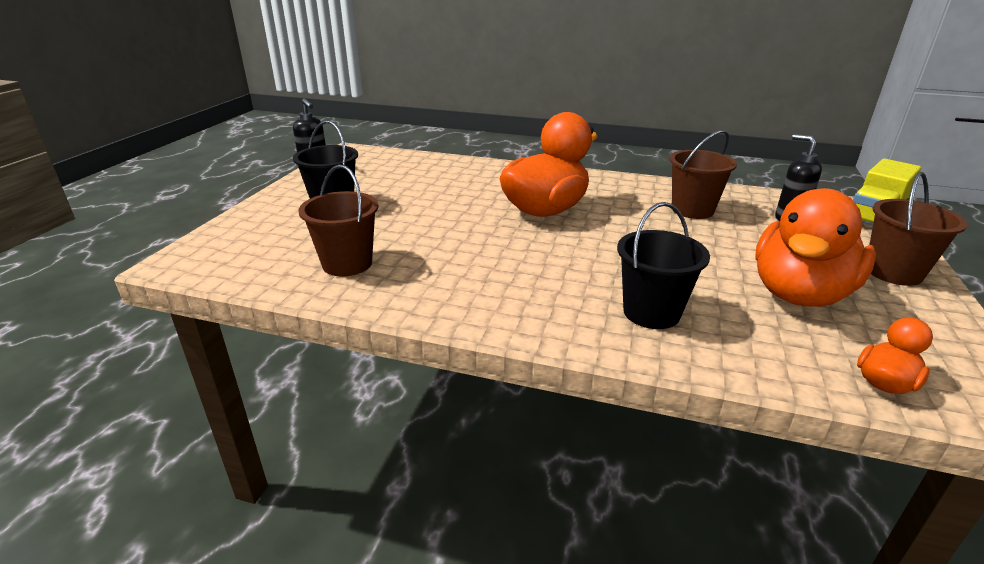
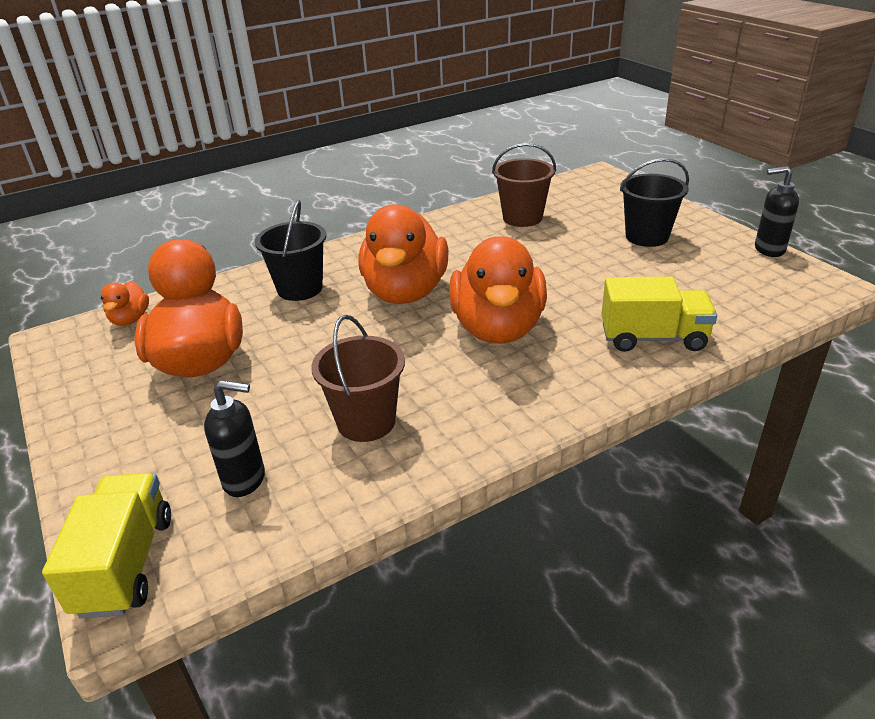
camera: 135 degrees right, 5 degrees up
(480, 173) = (653, 338): none -> yellow truck
(563, 259) = (405, 292): none -> orange duck
(893, 272) = (111, 441): brown bucket -> none

